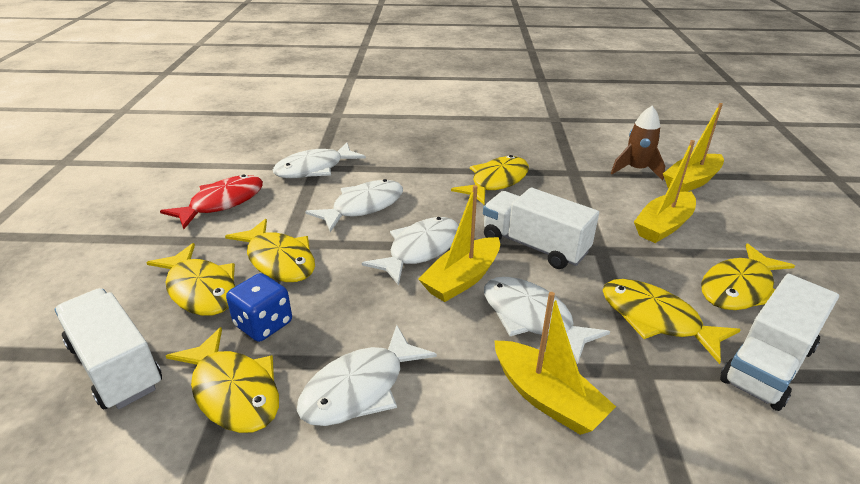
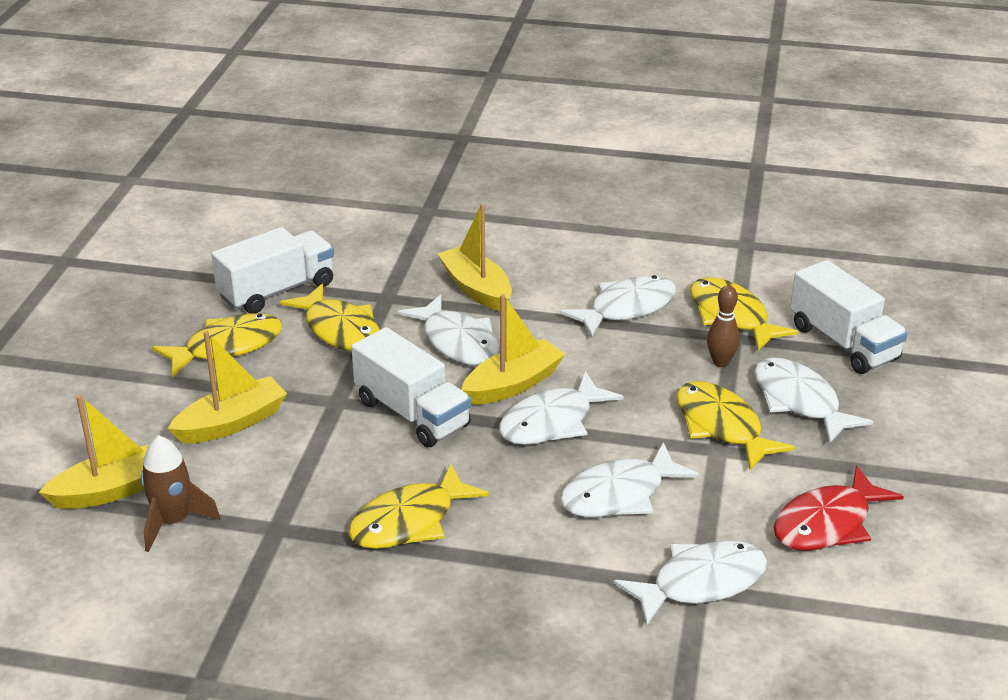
camera: 170 degrees left, 0 degrees up
(200, 289) = (799, 401): yellow fish -> white fish
(263, 324) = (720, 362): blue dice -> brown bowling pin

